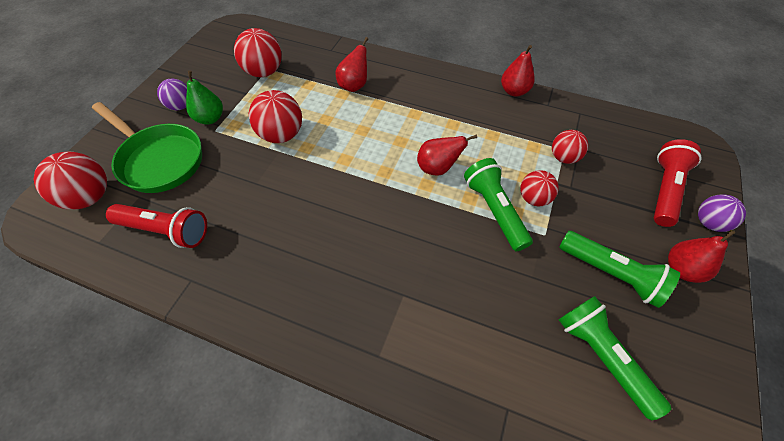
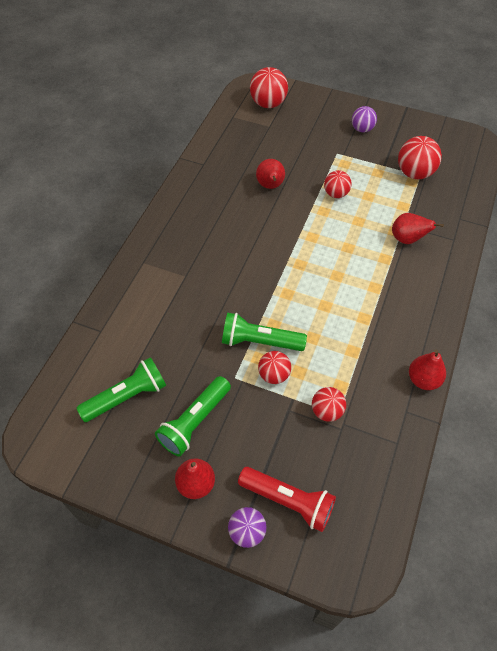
camera: 90 degrees right, 0 degrees up
(159, 160) = (303, 129): green pan -> none
(165, 230) = (241, 145): red flashlight -> none
(210, 118) = (350, 148): green pear -> none
(281, 135) = (336, 194): red ball -> red ball, size x0.64
(437, 168) = (306, 302): red pear -> red pear (270, 186)
(494, 210) = (260, 341): green flashlight -> green flashlight turned 150 degrees counterclockwise

